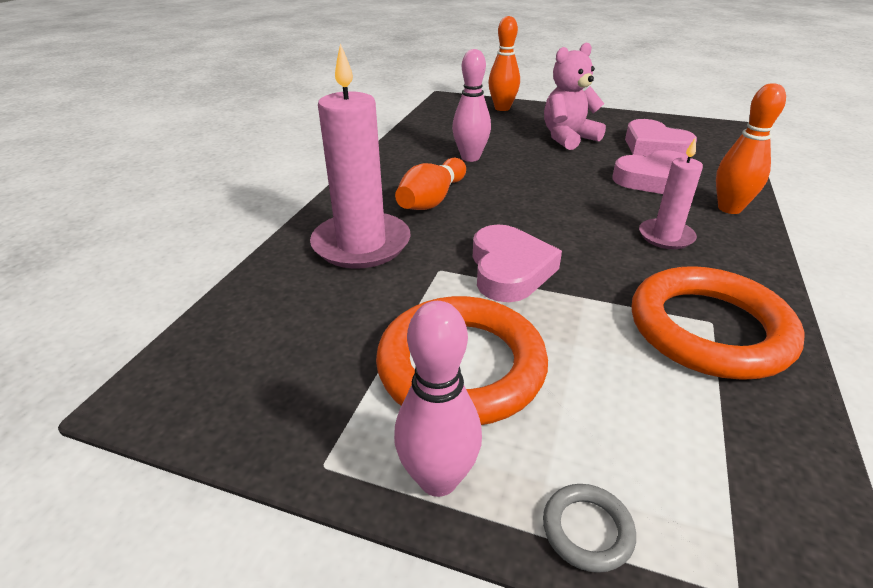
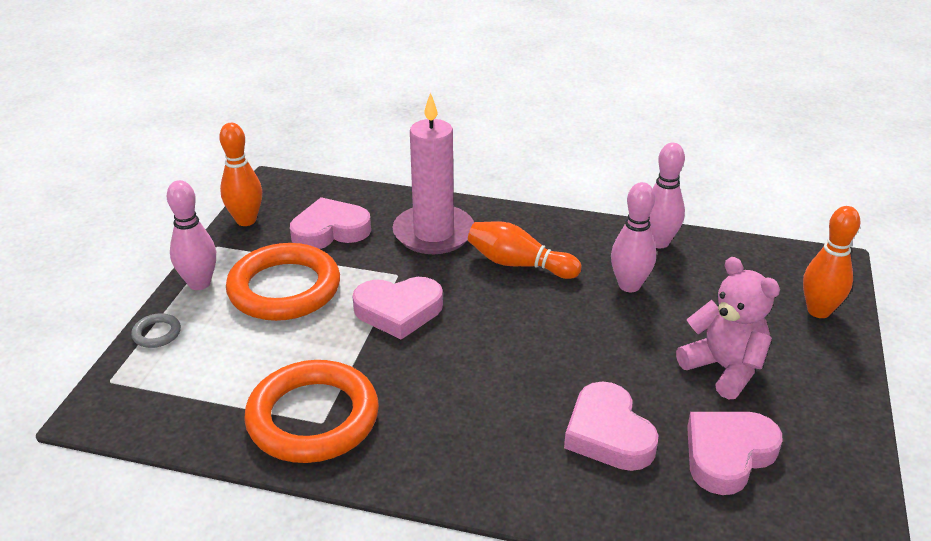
camera: 85 degrees right, 0 degrees up
(325, 325) = (330, 231): none -> pink heart
(411, 142) = (658, 242): none -> pink bowling pin
(666, 236) = (464, 419): pink candle -> none
(729, 208) = (539, 490): orange bowling pin -> orange bowling pin (246, 220)

